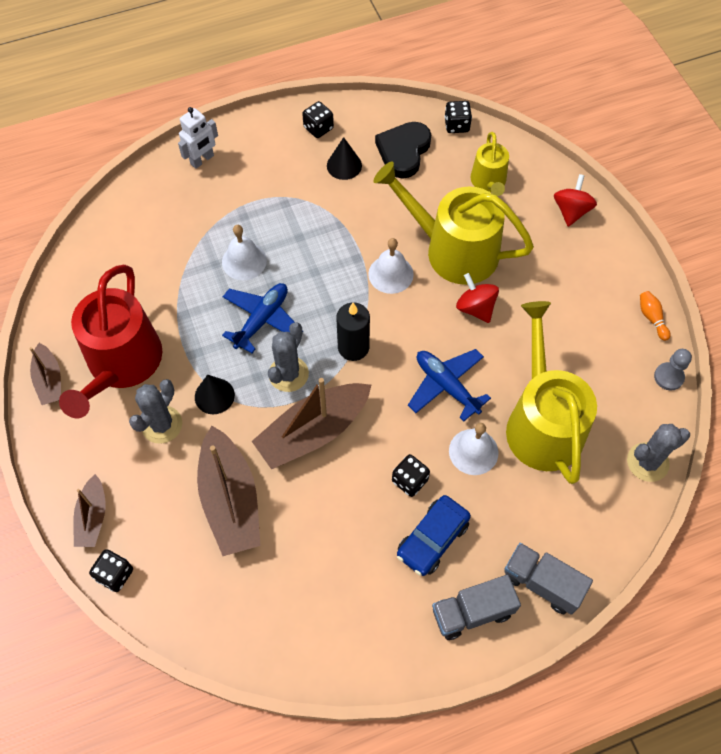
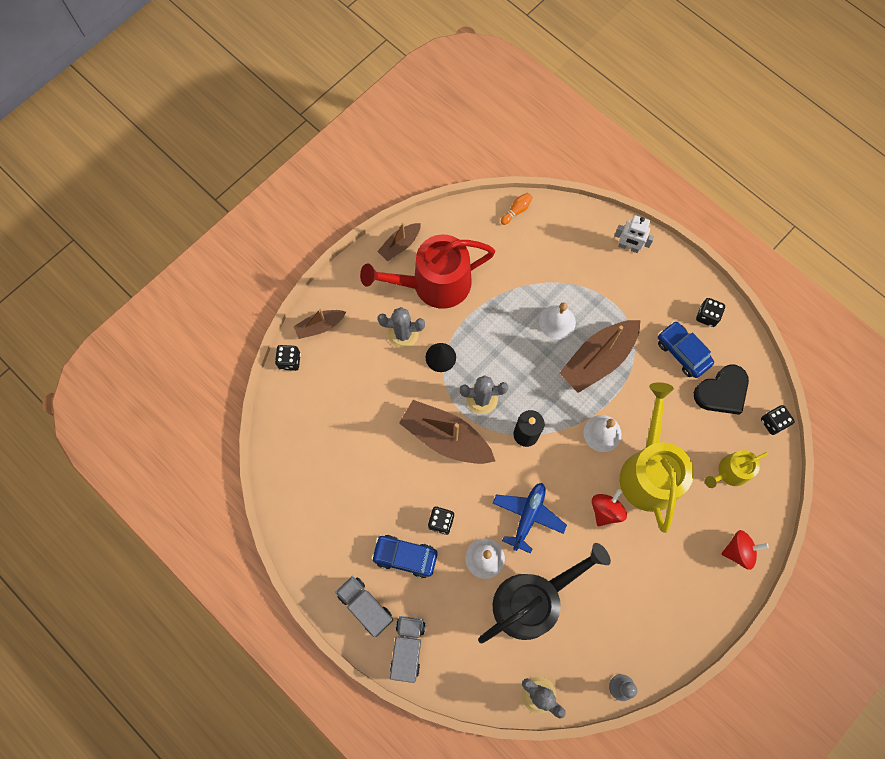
camera: 65 degrees right, 10 degrees up
(230, 500) = (371, 407): brown boat -> brown boat (598, 359)
(262, 320) = (515, 359): blue plane -> none
(344, 165) = (682, 352): black cone -> blue car
(403, 151) = (722, 392): black heart -> black heart turned 150 degrees clockwise
(542, 423) = (532, 600): yellow watering can -> black watering can
(651, 318) = (669, 655): orange bowling pin -> orange bowling pin (516, 211)

